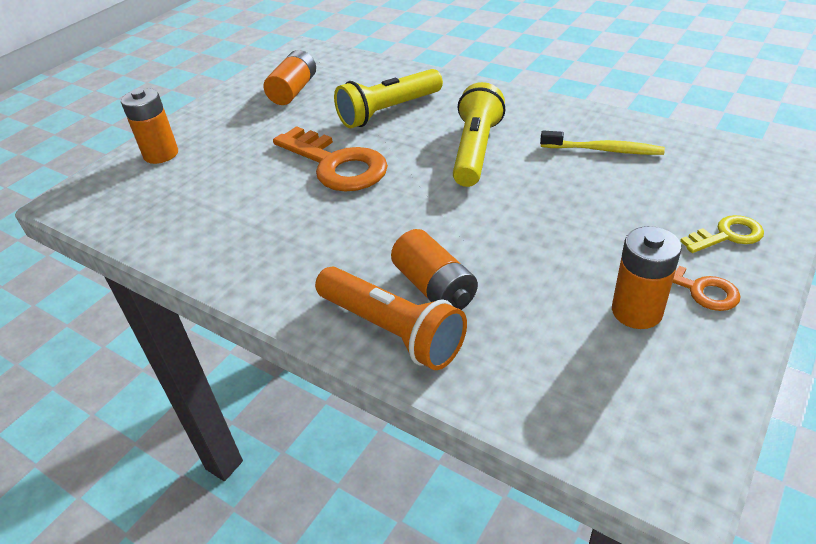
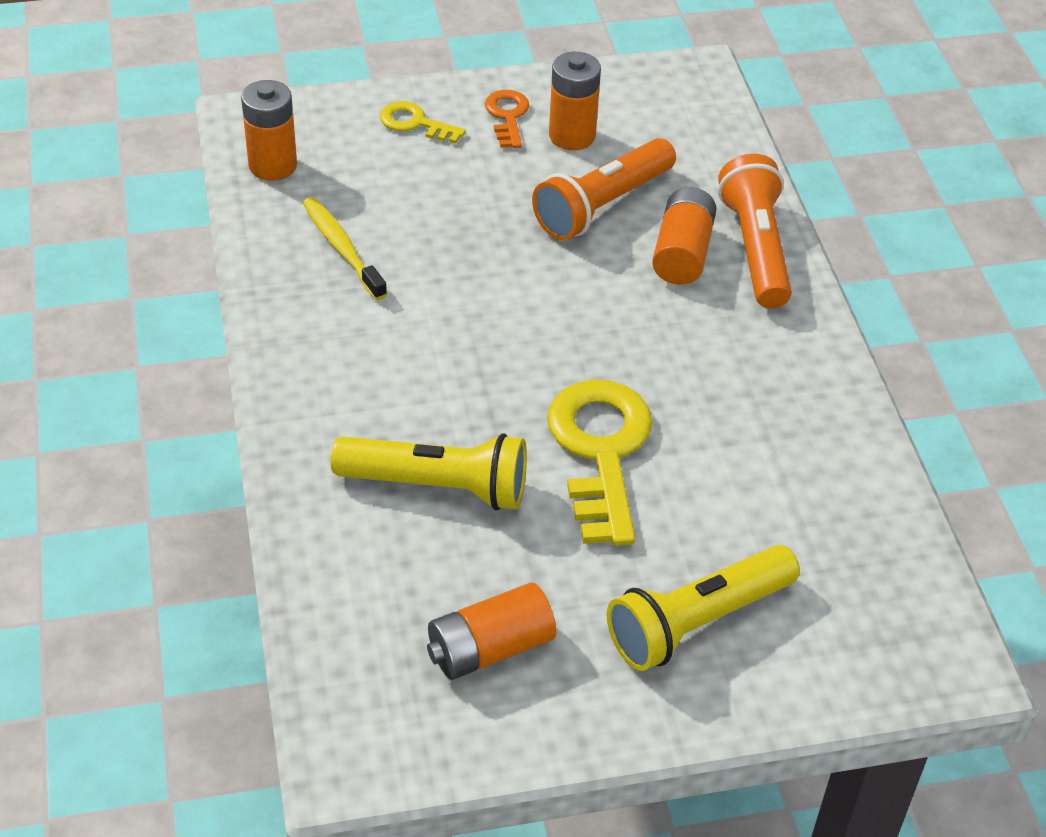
camera: 140 degrees left, 5 degrees up
(161, 154) = (783, 661): orange battery -> orange battery (273, 165)
(336, 165) = (601, 451): orange key -> yellow key
(475, 150) = (445, 347): yellow flashlight -> yellow flashlight (697, 622)
(530, 278) = (602, 205): none -> orange flashlight

